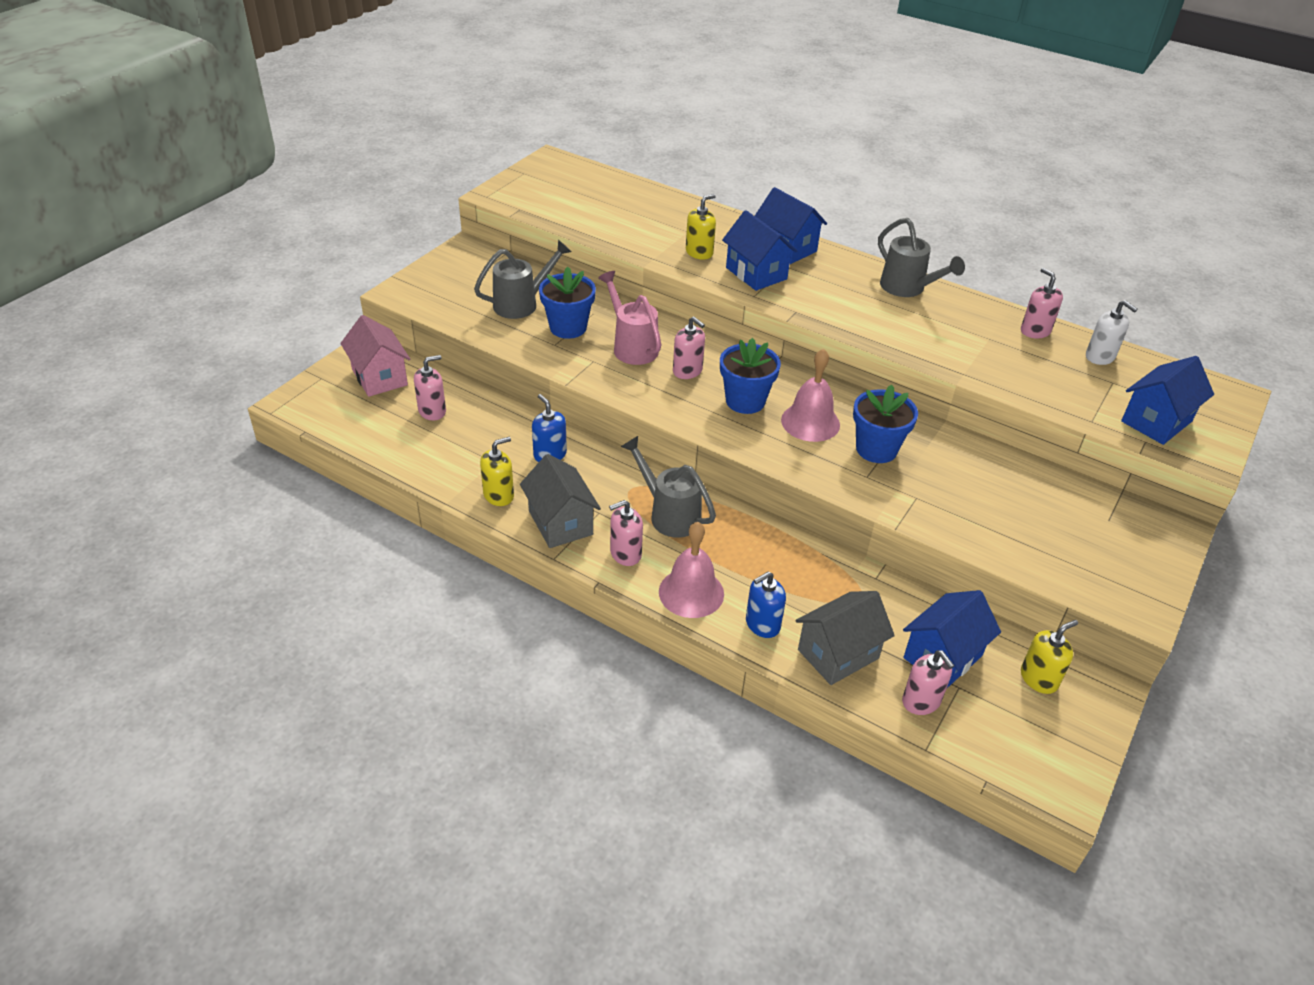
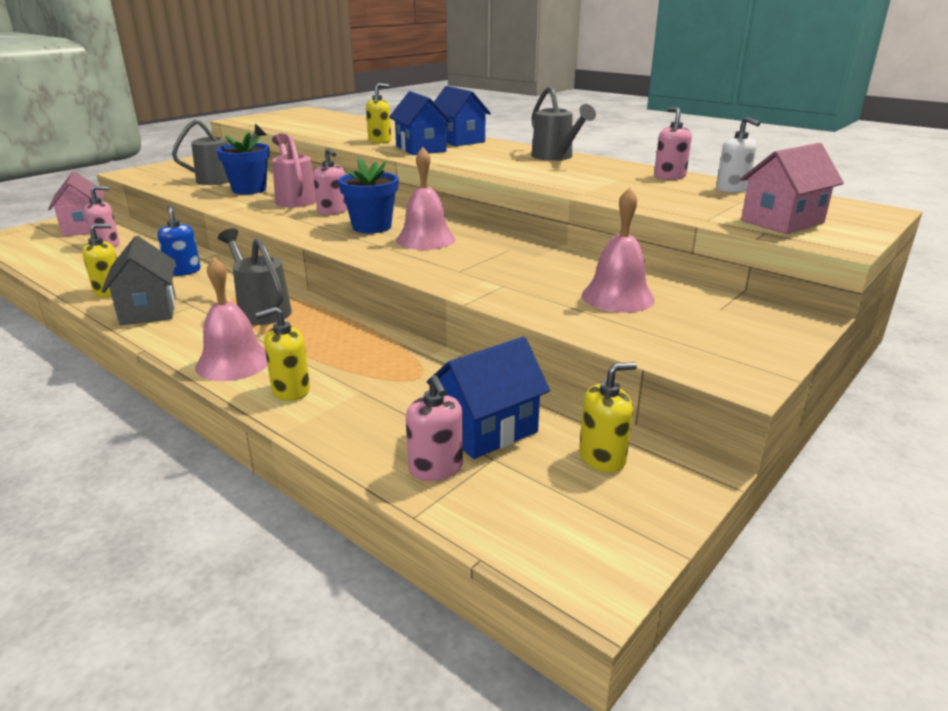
camera: 10 degrees right, 15 degrees down
(625, 553) = (191, 332): pink soap dispenser -> none
(762, 624) = (290, 390): blue soap dispenser -> yellow soap dispenser
(838, 654) = (360, 419): grey house -> none
(876, 449) = (481, 256): blue flower pot -> none
(1020, 509) = (617, 297): none -> pink bell
(1156, 421) = (782, 222): blue house -> pink house

